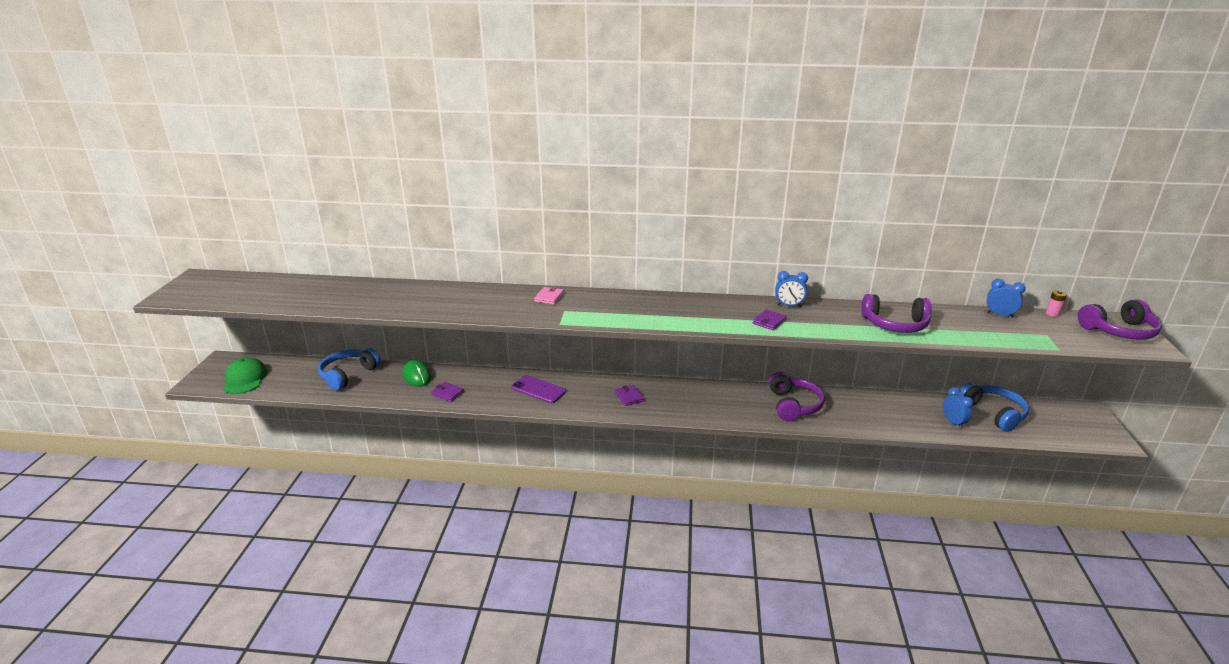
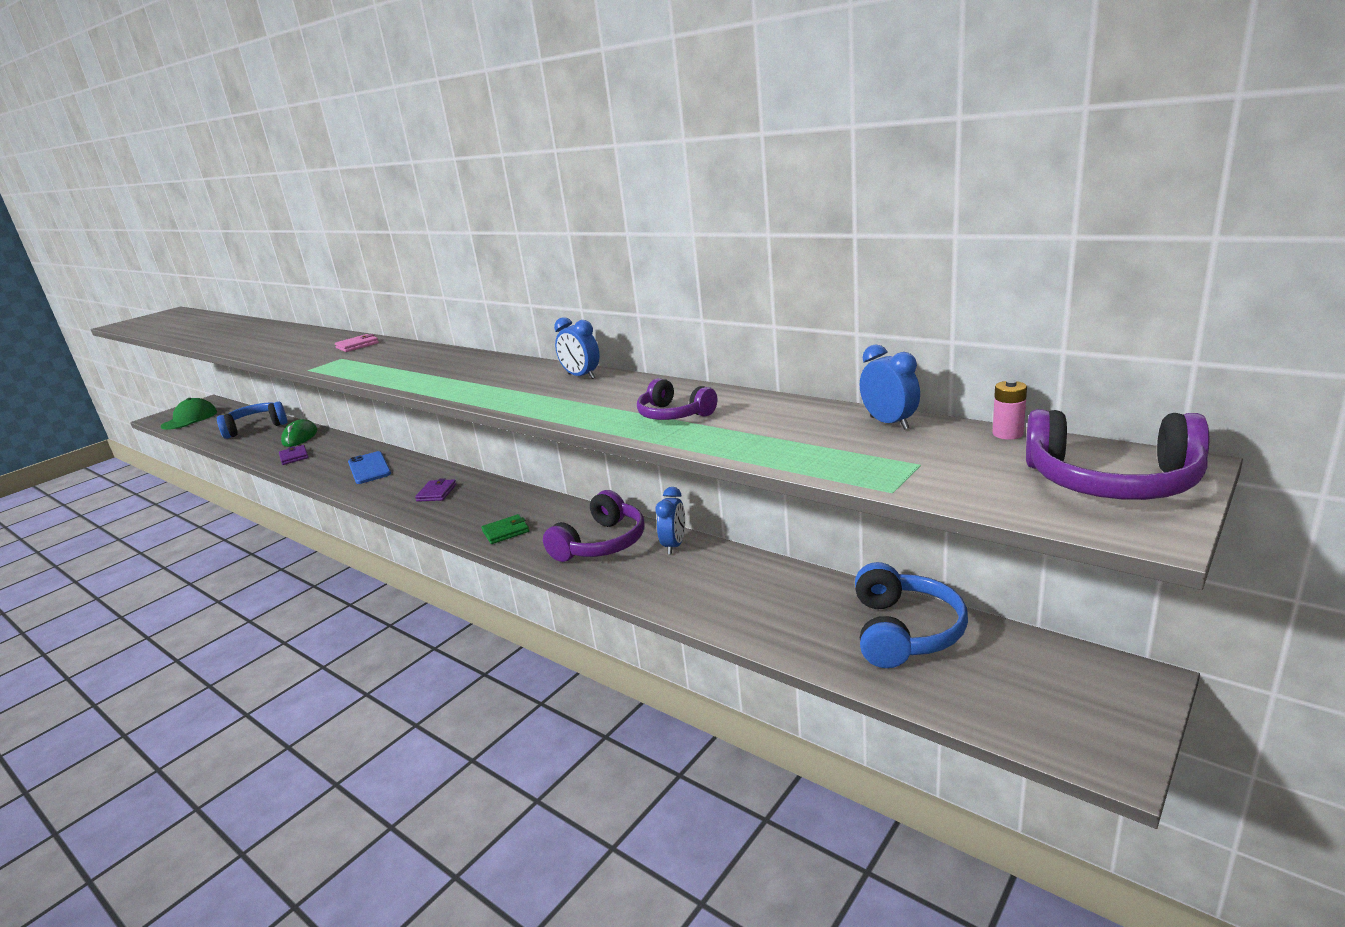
camera: 35 degrees right, 5 degrees down
(538, 389) = (369, 468): purple phone -> blue phone
(724, 412) = (506, 532): none -> green wallet
(769, 321) = (514, 391): purple wallet -> none
(895, 324) = (674, 415): purple headphones -> purple headphones, size x0.64
(953, 423) = (803, 627): blue clock -> blue clock (674, 545)

